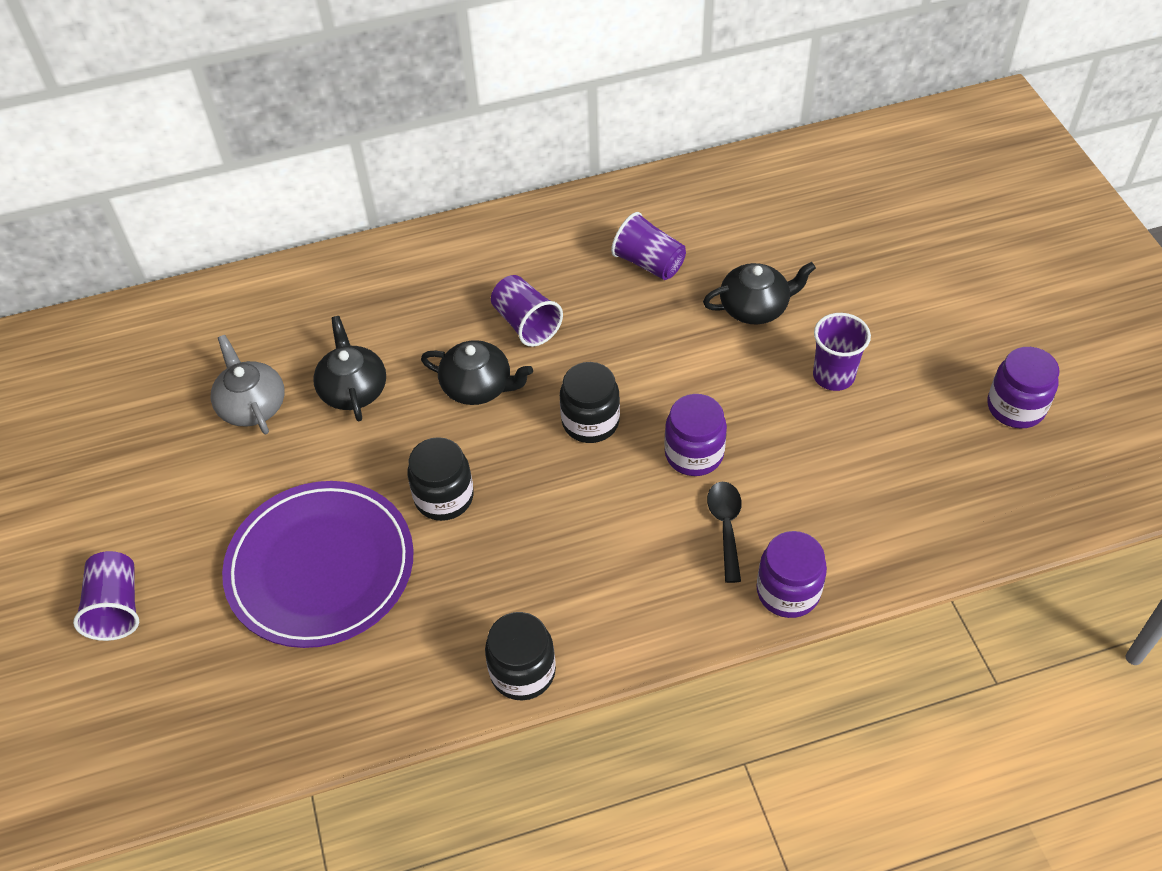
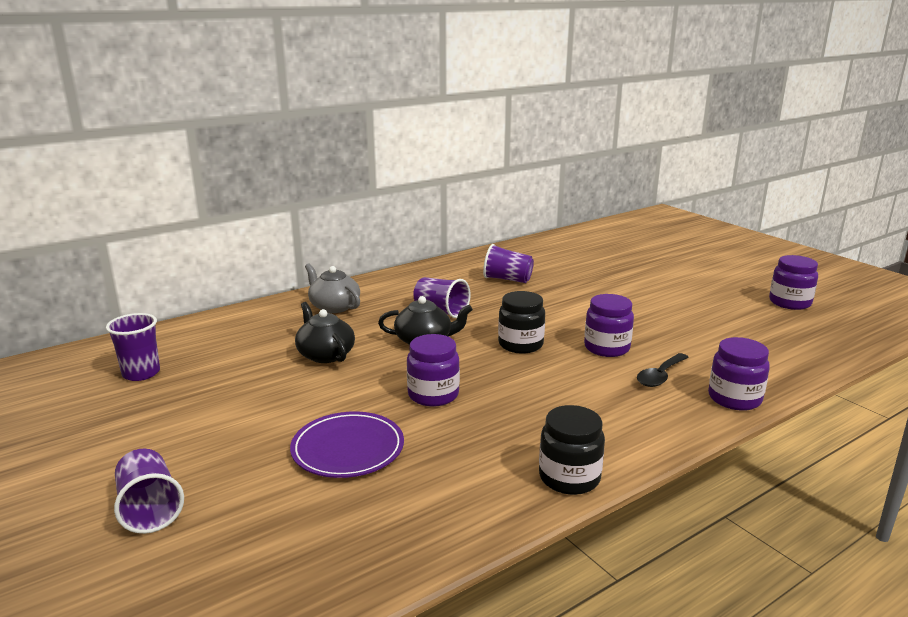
camera: 20 degrees left, 30 degrees down
(252, 405) = (242, 373): grey teapot -> grey teapot (334, 306)
(321, 567) = (348, 449): purple plate -> purple plate, size x0.64
(444, 497) = (433, 395): black jar -> purple jar
(726, 527) = (660, 376): black spoon -> black spoon turned 120 degrees counterclockwise
(755, 307) = (591, 287): black teapot -> none
(833, 376) = (667, 305): purple cup -> purple cup (141, 373)

